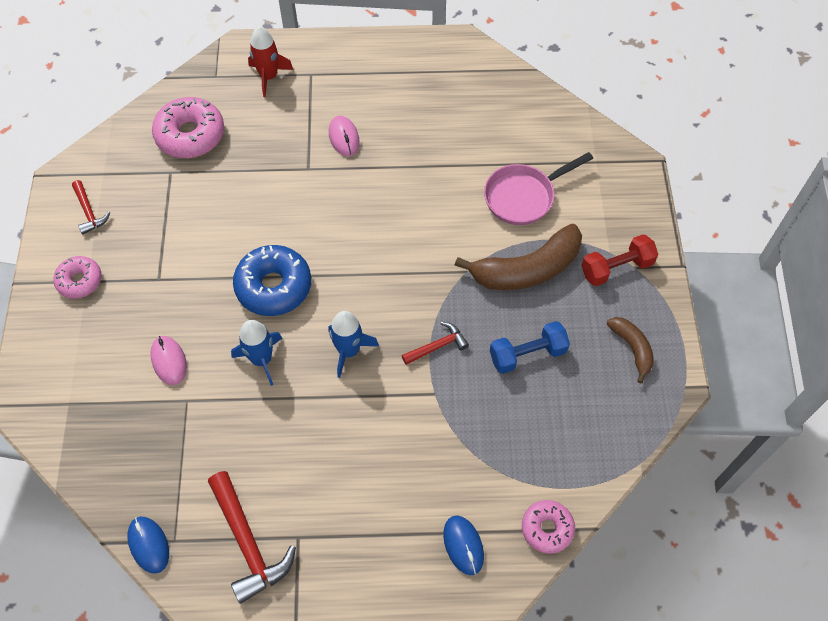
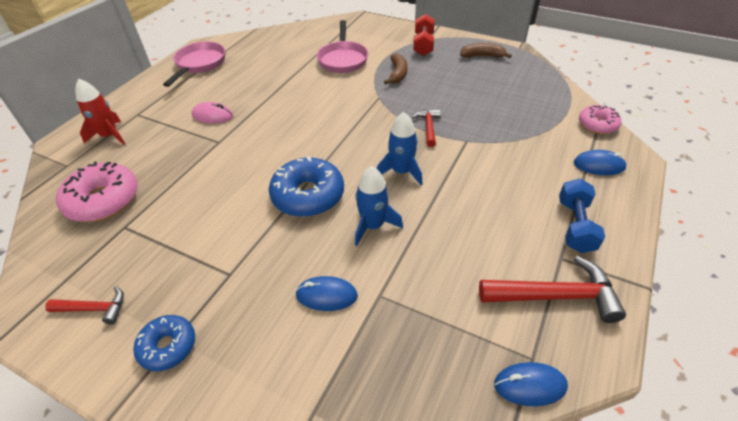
camera: 60 degrees left, 15 degrees down
(80, 281) = (168, 346): pink donut -> blue donut
(169, 361) = (326, 295): pink mouse -> blue mouse
(424, 65) = (199, 64): none -> pink pan
(527, 269) = (397, 74): brown banana -> brown banana, size x0.54
(527, 354) = (461, 93): blue dumbbell -> blue dumbbell (575, 226)

